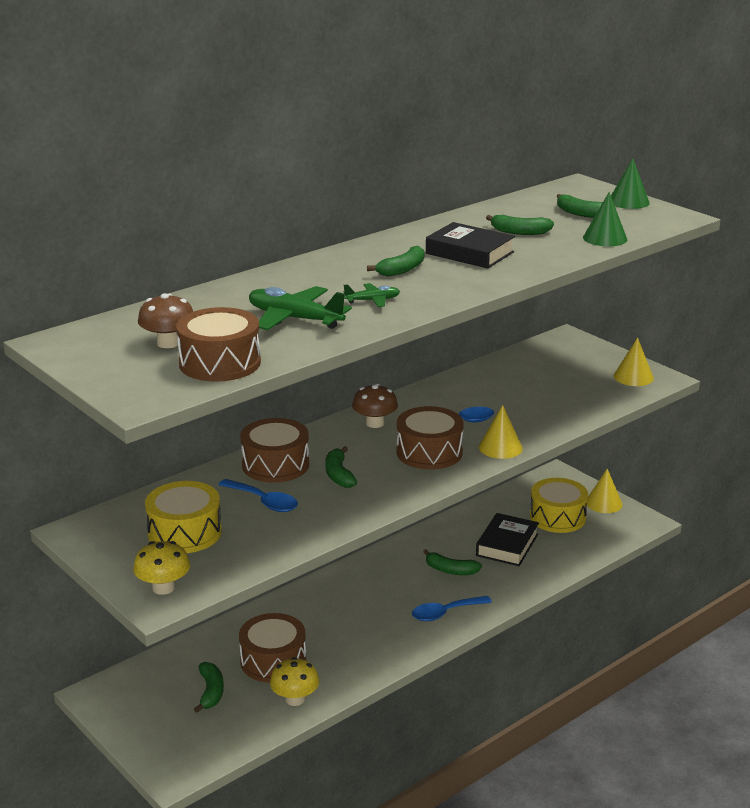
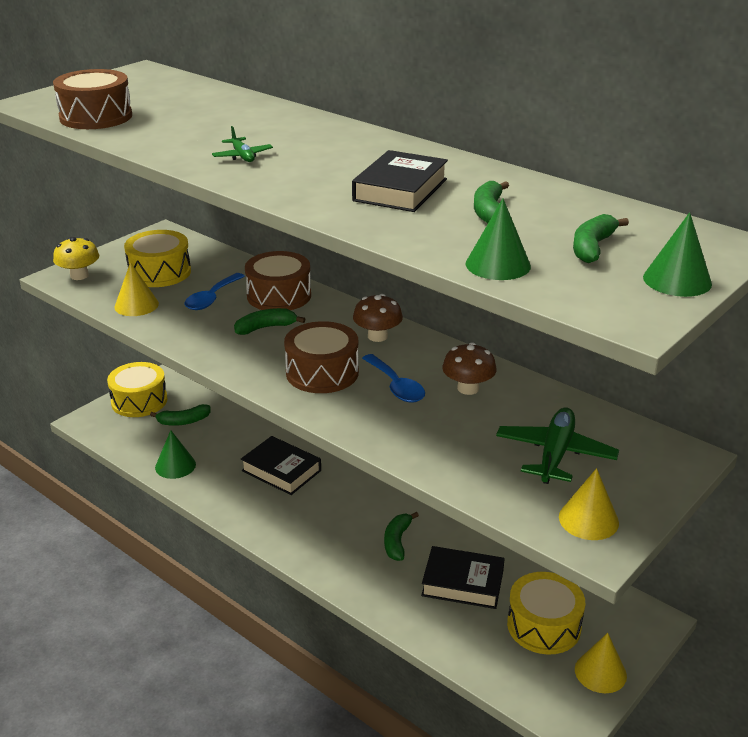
camera: 80 degrees right, 5 degrees up
(150, 728) = (139, 401): none -> yellow drum
(168, 343) = (138, 99): brown mushroom -> brown mushroom (468, 388)
(273, 661) = (227, 446): brown drum -> none
(294, 319) = (193, 132): green plane -> green plane (555, 454)
(295, 699) = (175, 466): yellow mushroom -> green cone
(328, 627) = (281, 470): none -> black book
(402, 269) = (334, 163): green banana -> none
(445, 613) = (318, 544): blue spoon -> none
(500, 447) = (345, 417): yellow cone -> yellow cone (136, 305)

